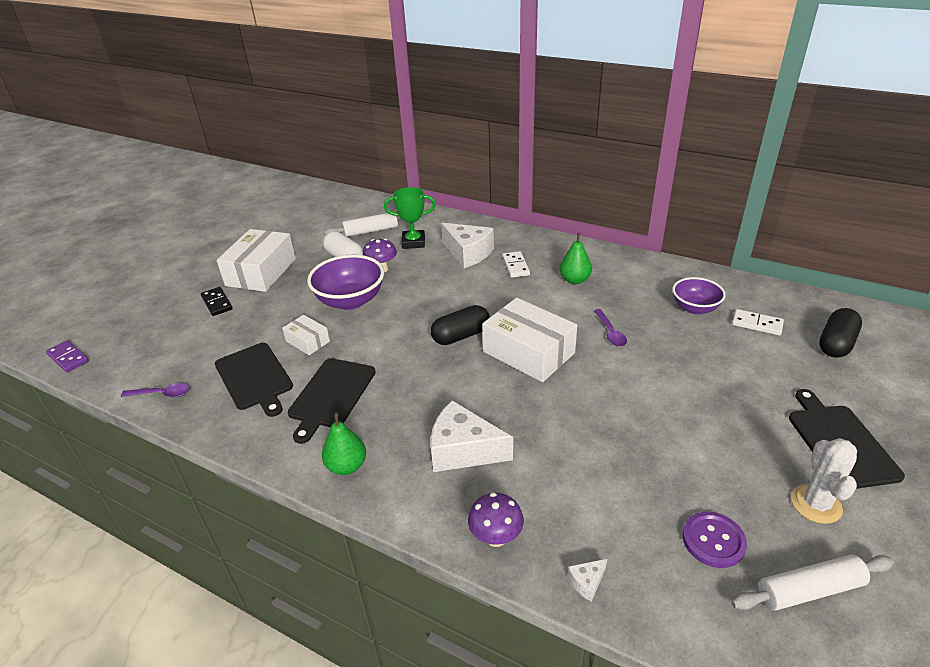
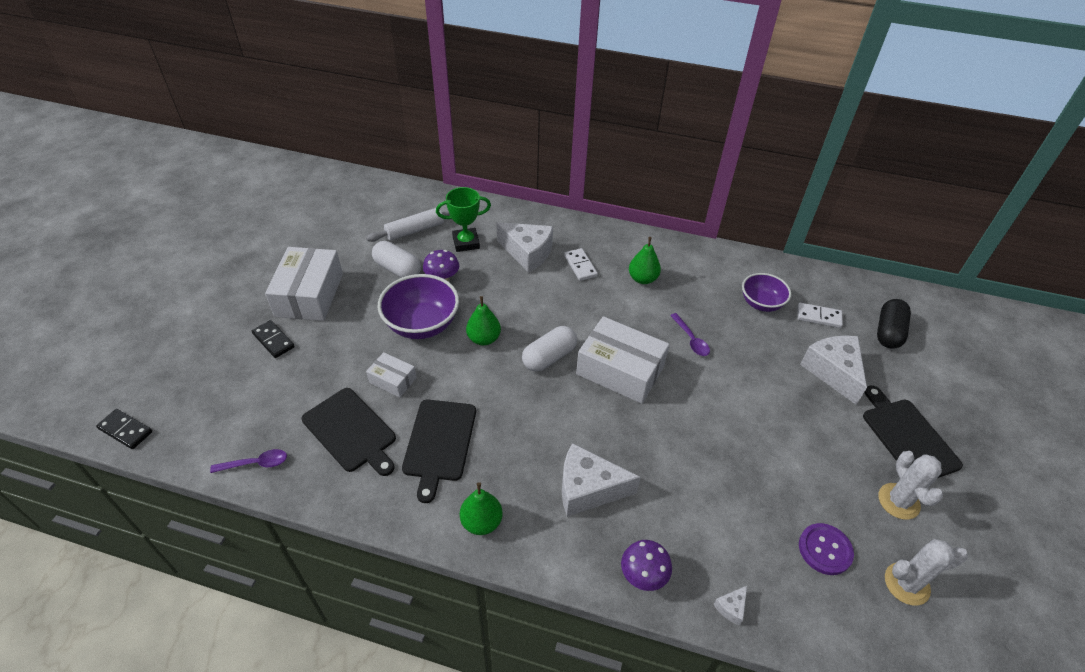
camera: 15 degrees left, 10 degrees up
(68, 358) = (125, 430): purple domino -> black domino
(403, 316) = (484, 339): none -> green pear
(461, 336) = (549, 357): black capsule -> white capsule
(762, 373) = (833, 372): none -> white cheese
(809, 590) = (906, 584): white rolling pin -> white cactus

